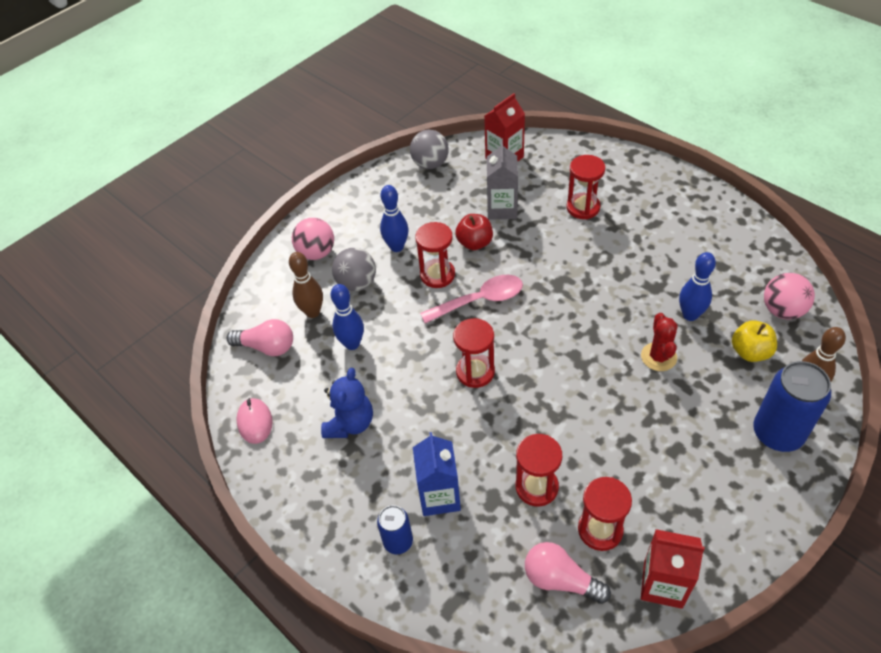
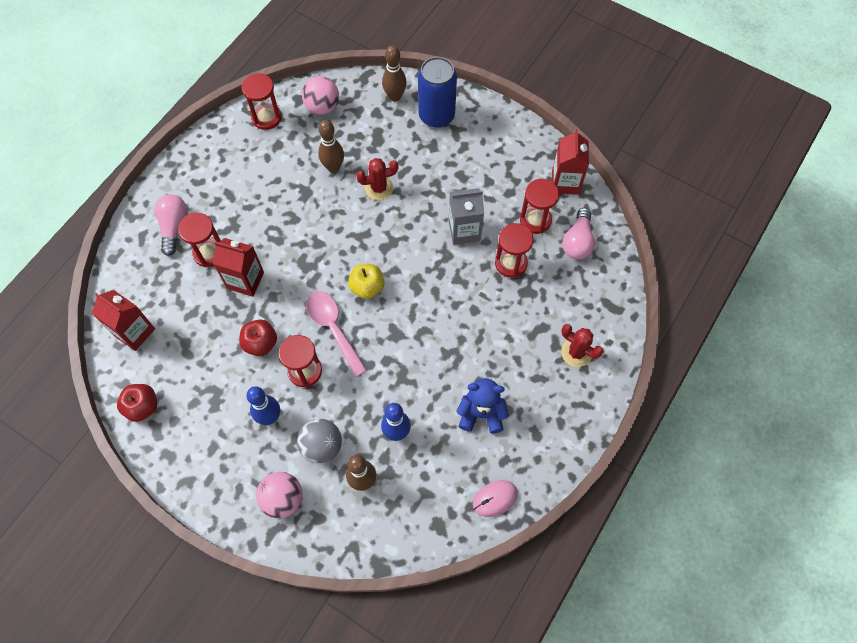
camera: 105 degrees left, 15 degrees up
(267, 347) = (410, 514): pink light bulb -> pink light bulb (174, 227)
(398, 541) = (576, 352): blue can -> red cactus
(430, 164) = (142, 407): grey ball -> red apple
(439, 496) = (533, 329): blue carton -> none
(475, 372) = (413, 321): red hourglass -> red hourglass (266, 117)
(502, 209) = (212, 324): grey carton -> grey carton (464, 230)
(547, 234) = (245, 280): none -> red carton
(690, 315) = (333, 167): blue bowling pin -> brown bowling pin
(750, 352) = (366, 129): yellow apple -> yellow apple (367, 287)

